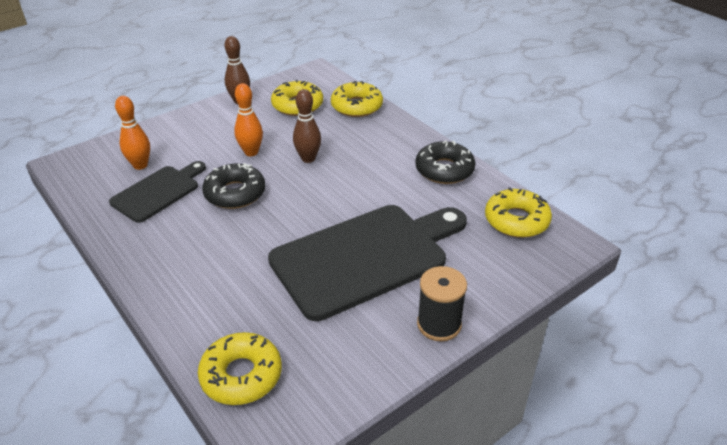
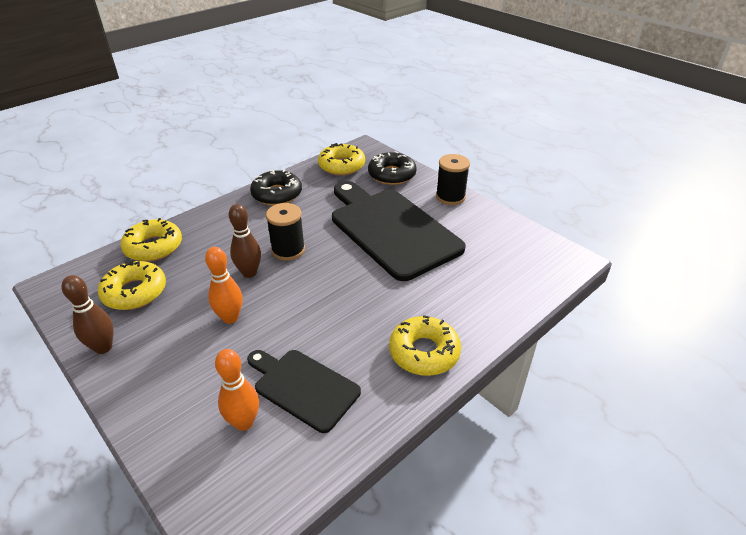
camera: 95 degrees left, 0 degrees up
(235, 193) = (307, 319): black donut -> black donut (392, 174)
(241, 375) = (528, 279): yellow donut -> yellow donut (424, 352)
(339, 180) = (288, 250): none -> black spool

